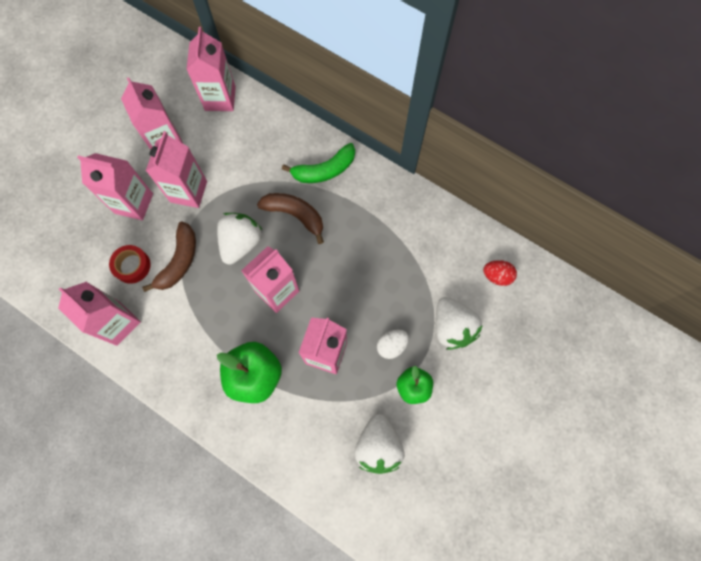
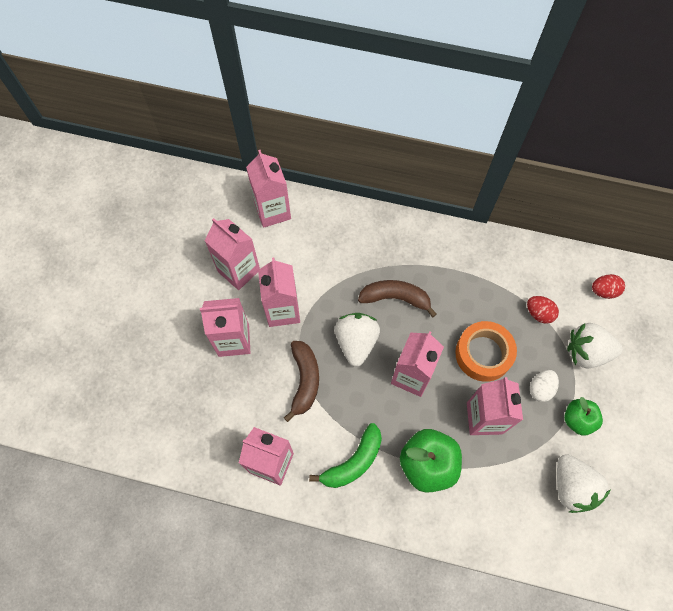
camera: 20 degrees left, 5 degrees down
(132, 266) = (260, 402): red tape -> none
(324, 170) = (403, 247): green banana -> green banana (353, 462)
(352, 294) = (483, 354): none -> orange tape
(423, 275) = (539, 313): none -> red egg
(452, 327) = (586, 352): white strawberry -> white strawberry turned 135 degrees clockwise

